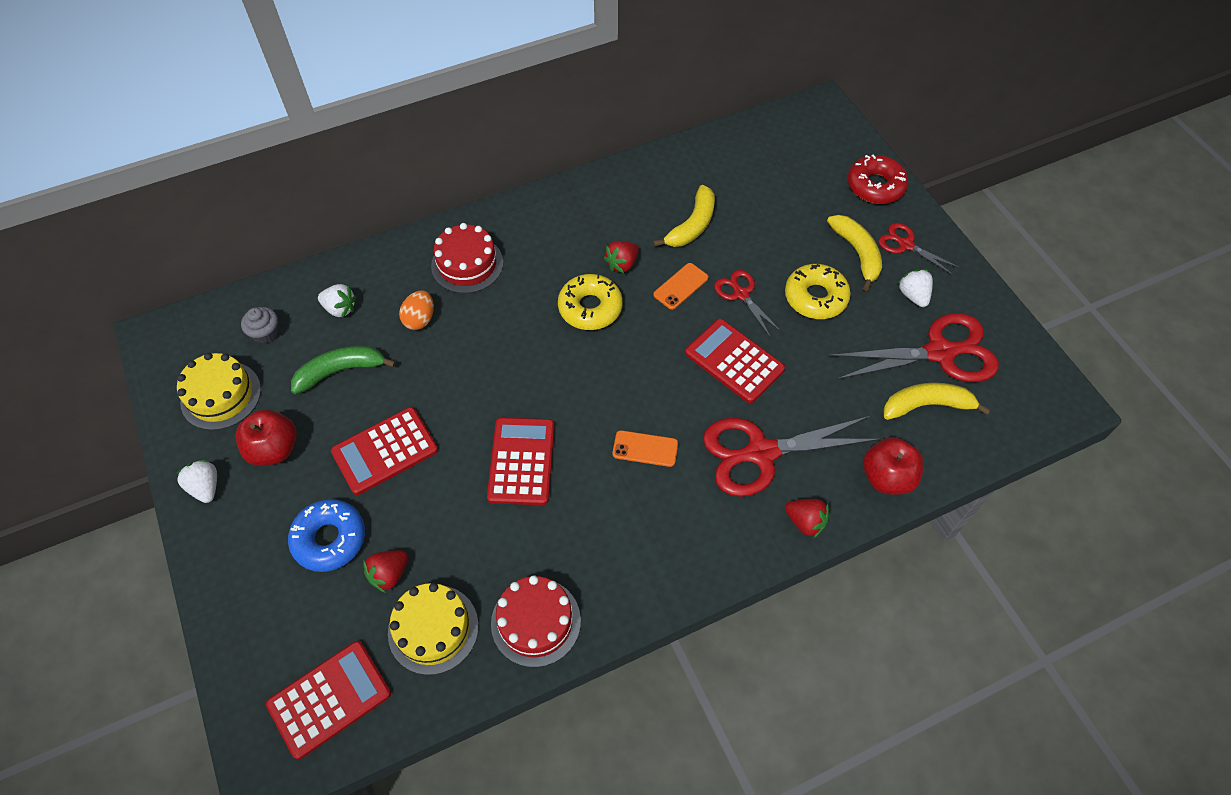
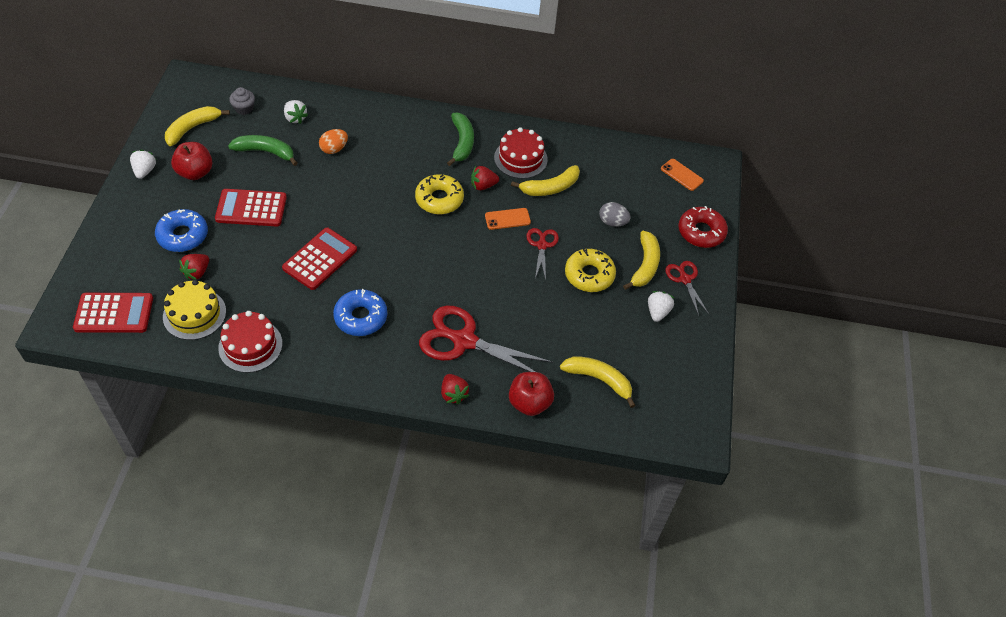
camera: 30 degrees right, 5 degrees down
(221, 395) = (192, 128): yellow cake -> yellow banana
(389, 574) = (197, 272): red strawberry -> red strawberry turned 45 degrees counterclockwise
(467, 264) = (389, 134): red cake -> red cake (520, 158)
(556, 228) = (462, 143): none -> green banana
(629, 500) = (360, 317): none -> blue donut
(645, 449) = (397, 296): orange phone -> orange phone (682, 175)
(734, 361) = (499, 280): red calculator -> none
(786, 226) = (612, 222): none -> grey egg
(941, 353) = (641, 356): red scissors -> none

